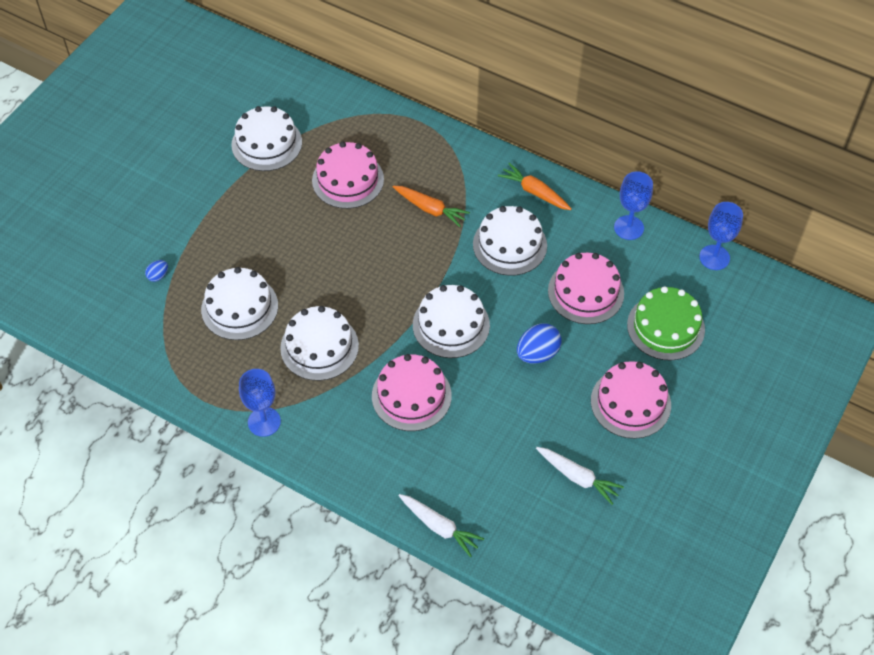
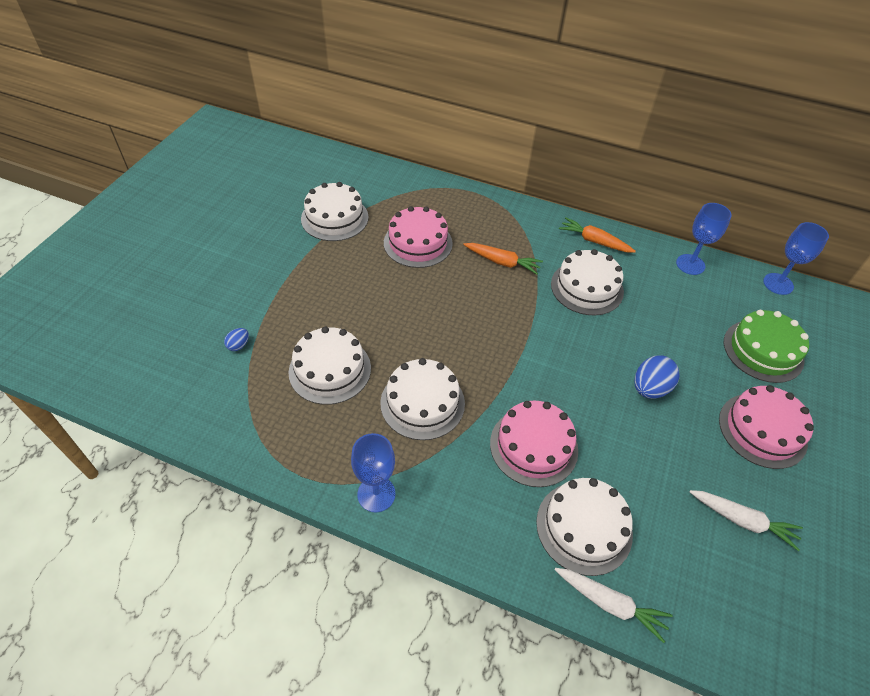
camera: 10 degrees left, 5 degrees down
(451, 325) = (553, 367): white cake -> white cake (584, 527)
(585, 292) = (674, 324): pink cake -> none

